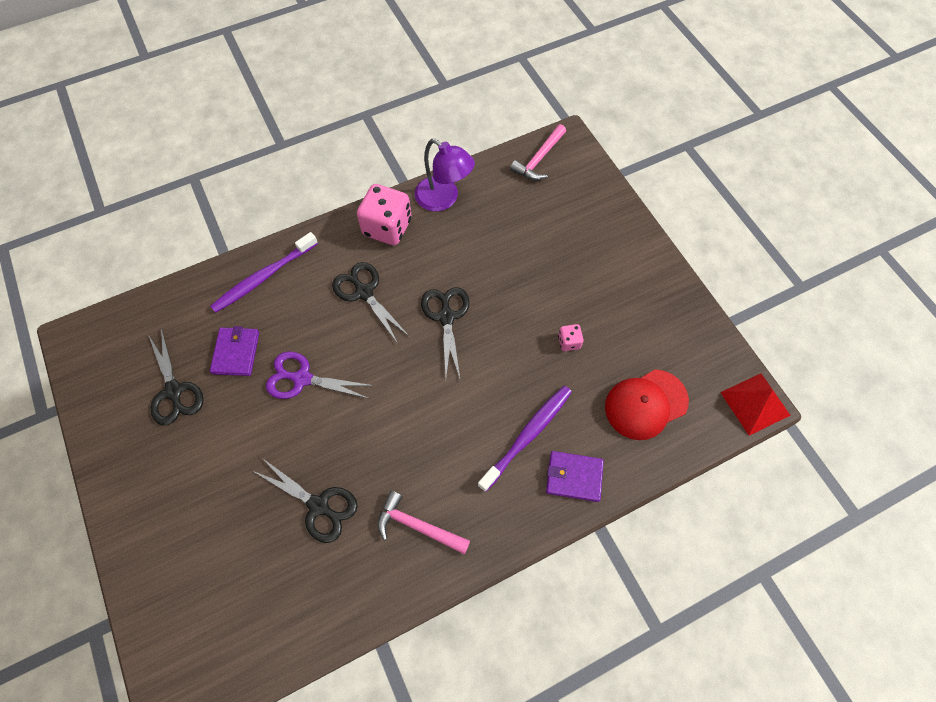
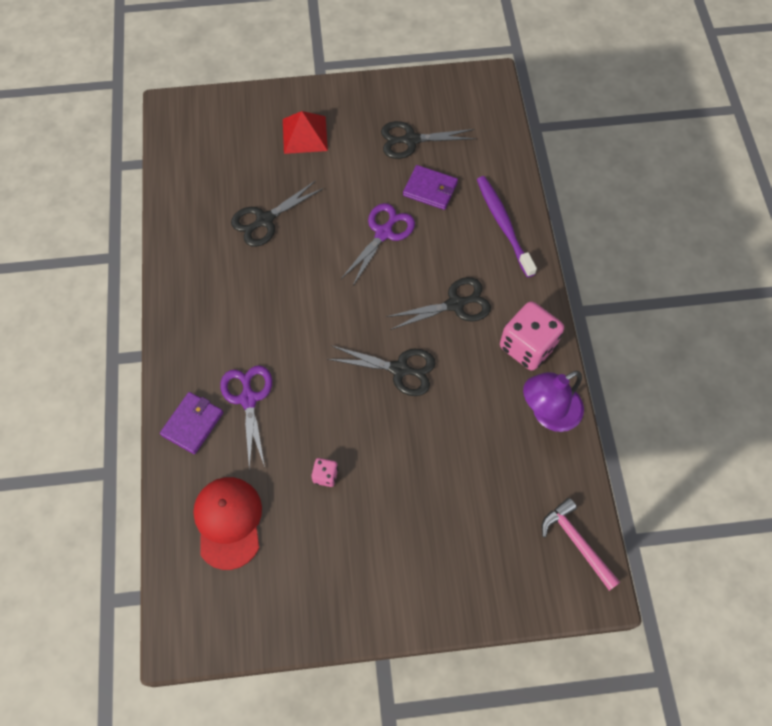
camera: 110 degrees right, 0 degrees up
(417, 526) = (213, 285): pink hammer -> none
(528, 435) = (248, 399): purple toothbrush -> purple scissors
(755, 403) = (178, 638): red pyramid -> red pyramid (304, 134)

